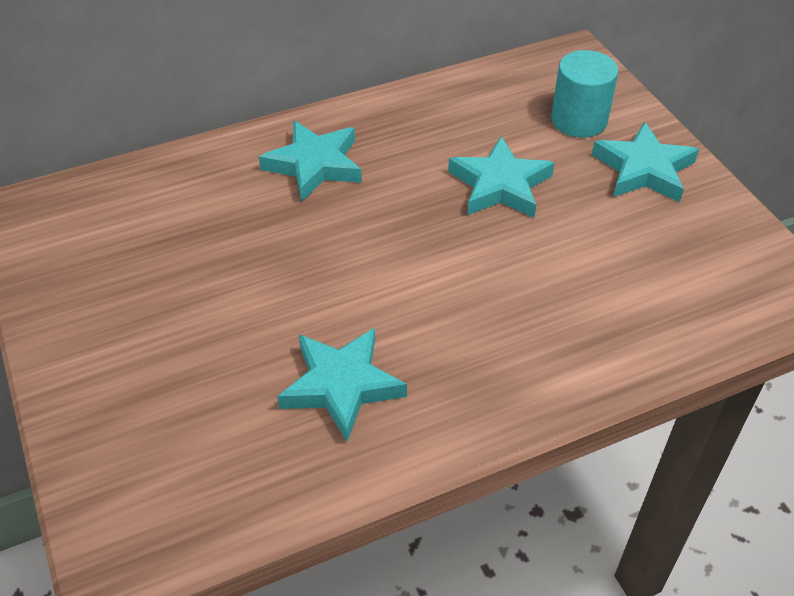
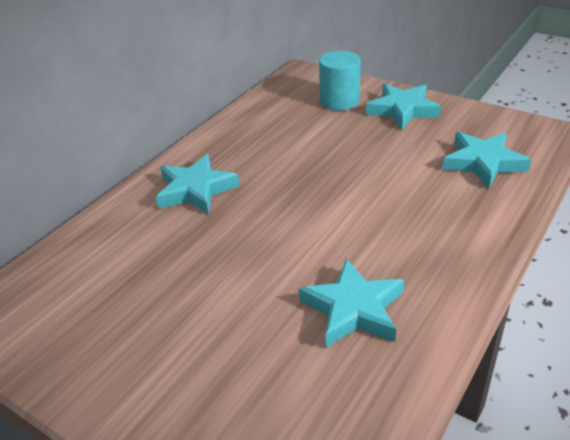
camera: 30 degrees left, 10 degrees down
(500, 185) = (330, 151): turquoise star -> turquoise star (483, 163)

